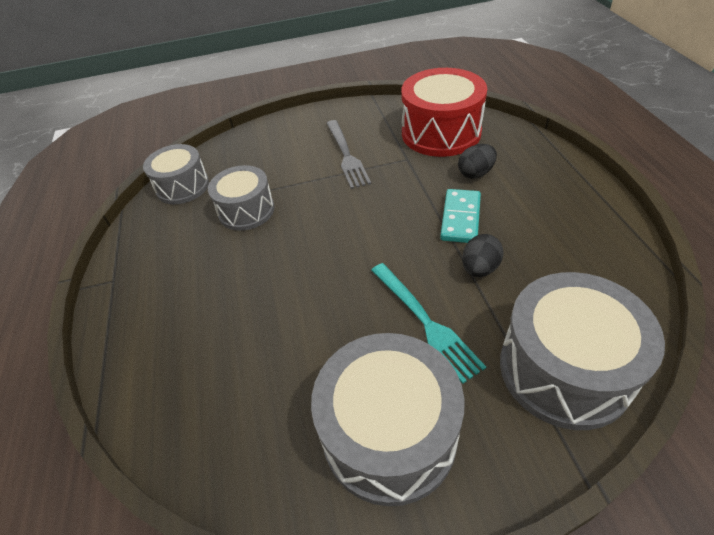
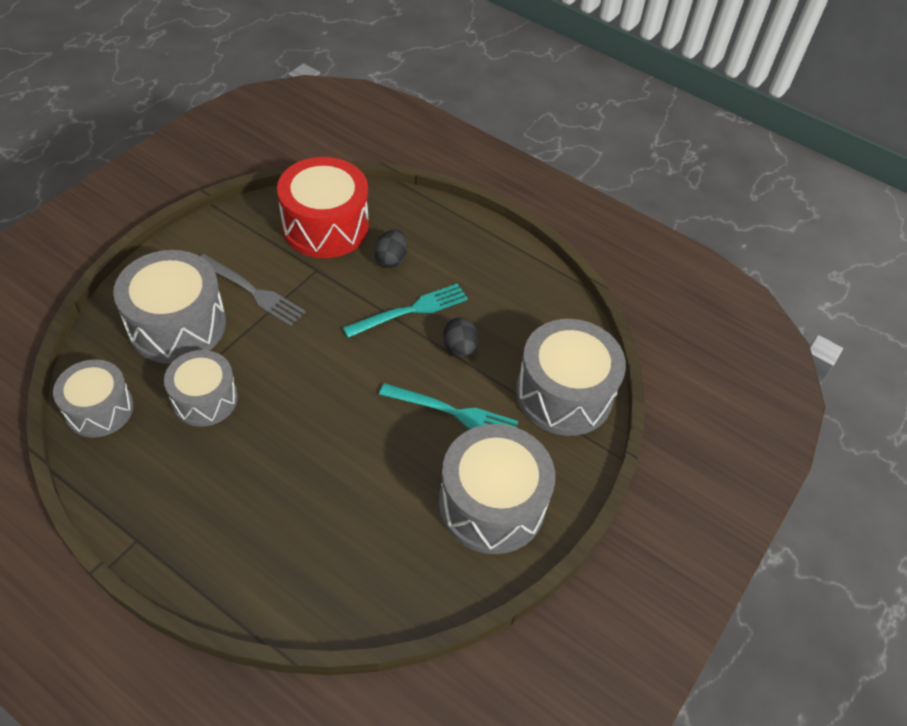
camera: 50 degrees left, 5 degrees up
(278, 157) = (177, 325): none -> grey drum
(460, 218) = (411, 310): turquoise domino -> turquoise fork

